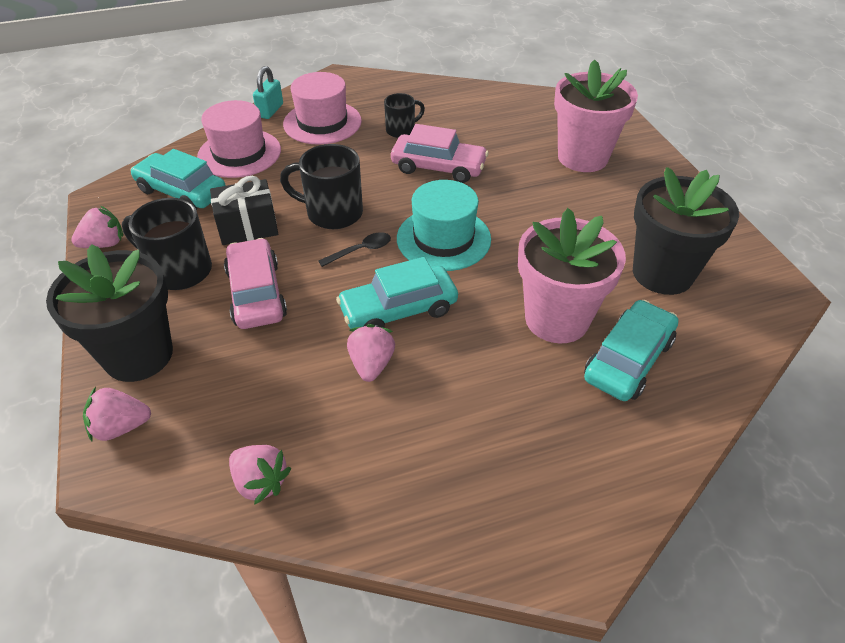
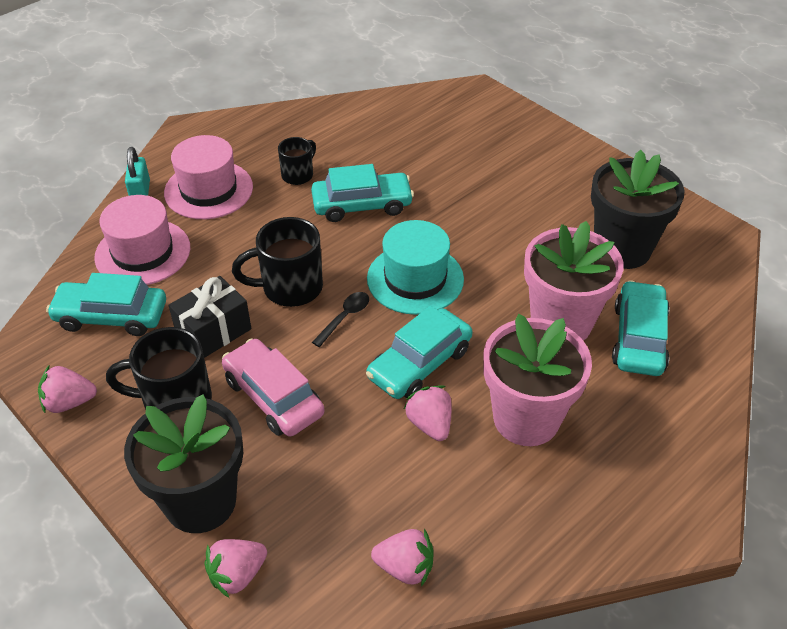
camera: 25 degrees left, 0 degrees up
(104, 244) = (69, 402): pink strawberry -> pink strawberry turned 135 degrees counterclockwise
(438, 167) = (362, 205): pink car -> turquoise car
(582, 157) = (490, 153): pink flower pot -> pink flower pot (526, 418)

